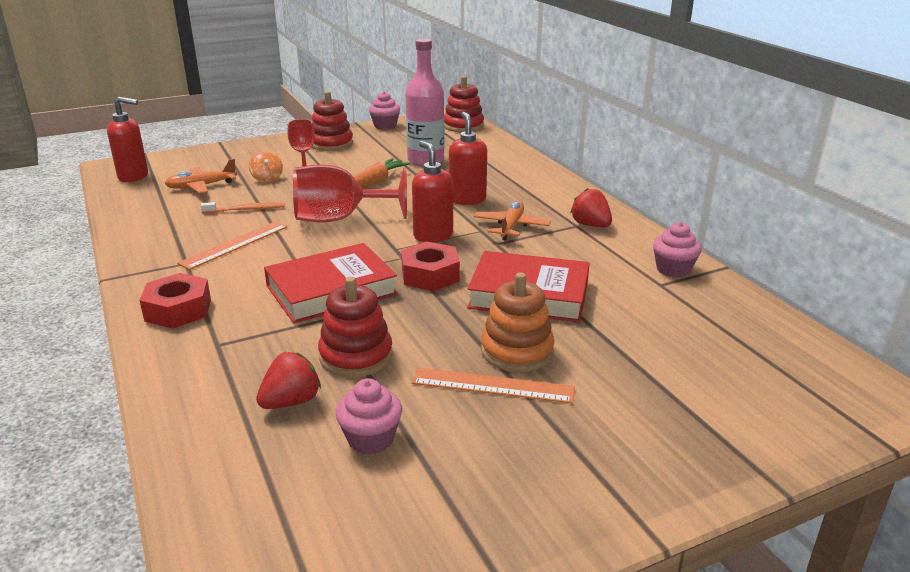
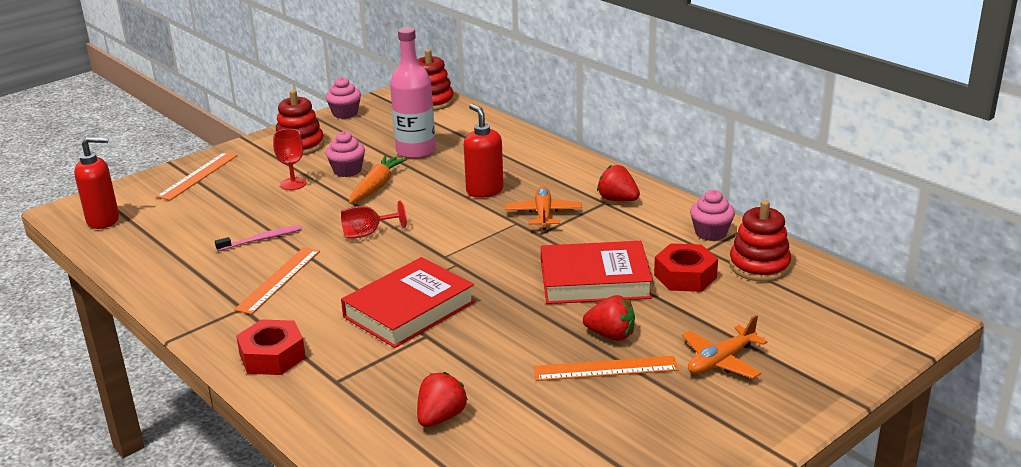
camera: 15 degrees left, 0 degrees up
(201, 186) = (191, 220): orange plane -> orange plane (721, 361)
(233, 155) = (198, 175): none -> orange ruler
(245, 210) = (261, 239): orange toothbrush -> pink toothbrush
(267, 179) = (258, 199): orange spinning top -> none
(339, 219) = (368, 233): red goblet -> red goblet, size x0.53
(356, 356) = (472, 367): red stacking toy -> red stacking toy (759, 266)
(371, 438) = (529, 433): pink cupcake -> pink cupcake (347, 170)
(430, 275) = (494, 278): red nut -> red nut (685, 276)
(433, 235) = (473, 236): red soap dispenser -> none
(517, 351) = (611, 335): orange stacking toy -> red strawberry

